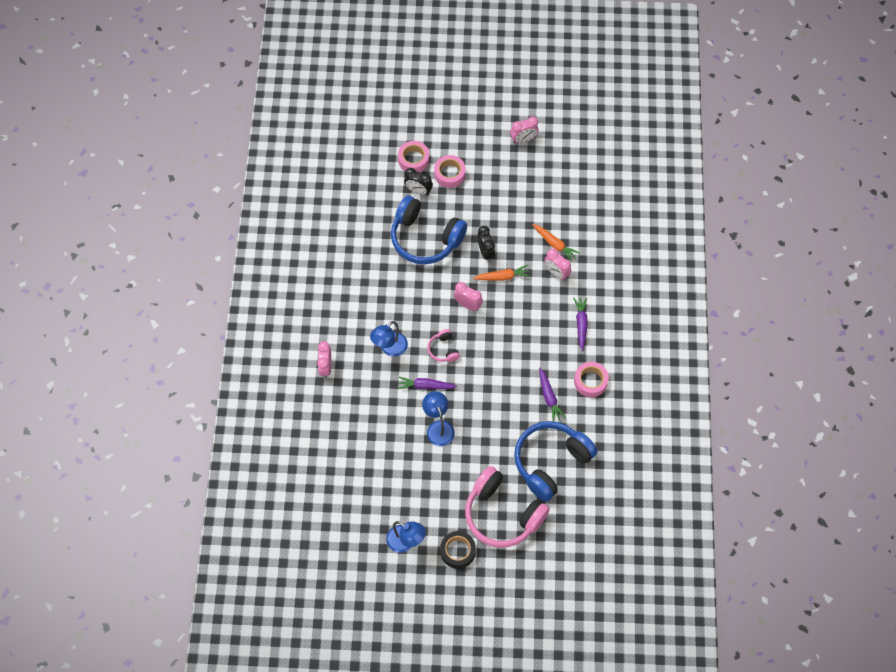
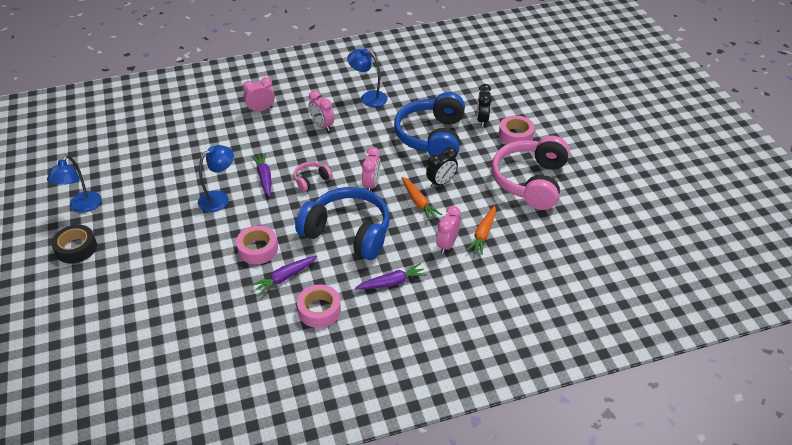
camera: 70 degrees right, 20 degrees down
(390, 348) = (297, 144): blue lamp -> blue lamp (368, 98)
(413, 159) = (514, 108): pink tape -> pink tape (258, 249)
(502, 514) = (126, 273): pink headphones -> pink headphones (530, 181)
(523, 139) = (596, 177): pink clock -> pink clock (322, 125)
(551, 462) = (201, 300): blue headphones -> blue headphones (348, 233)

